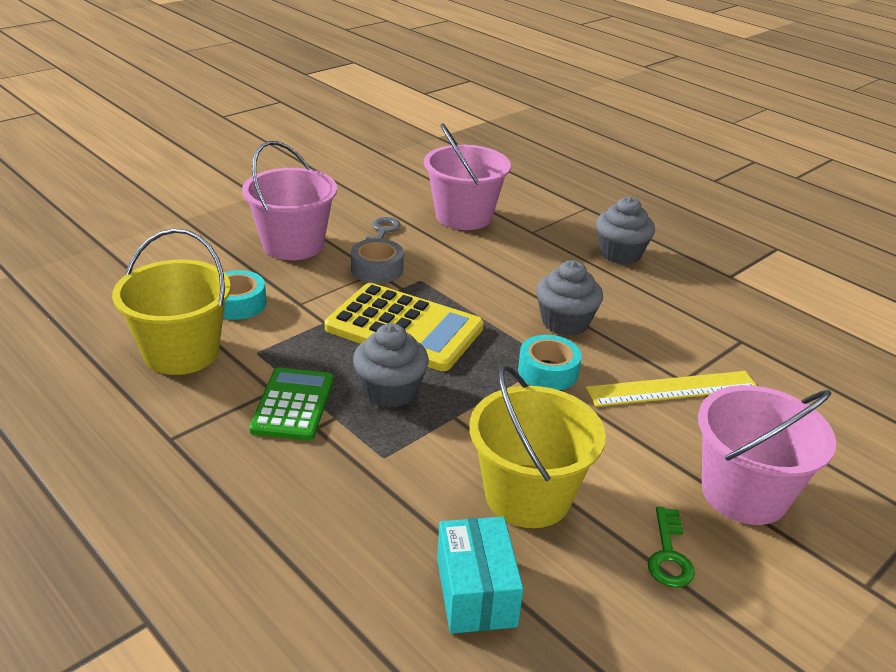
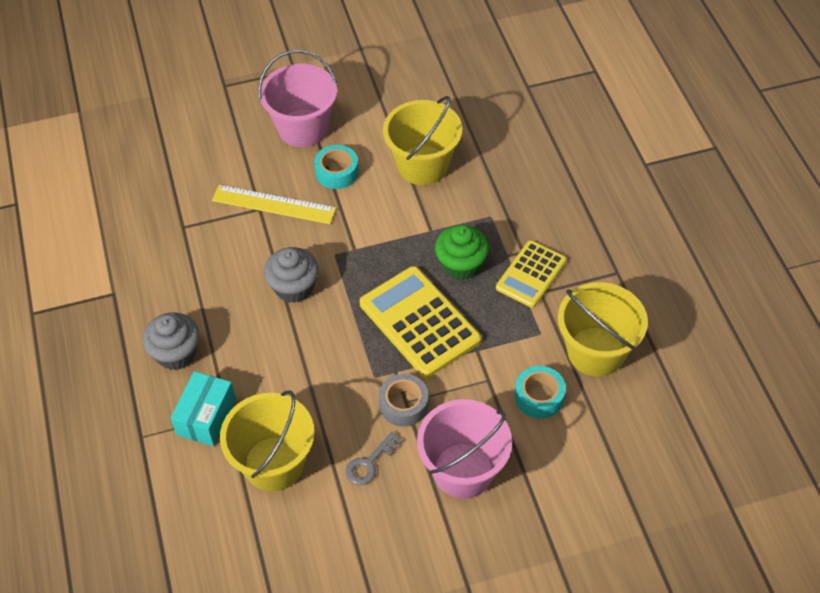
camera: 150 degrees left, 20 degrees up
(293, 405) = (531, 274): green calculator -> yellow calculator
(390, 391) = (461, 264): grey cupcake -> green cupcake
(464, 216) = (274, 463): pink bucket -> yellow bucket
(476, 592) = (483, 127): turquoise box -> turquoise box (206, 417)
(548, 371) = (344, 246): turquoise tape -> turquoise tape (337, 172)
(669, 555) = (374, 113): green key -> none

